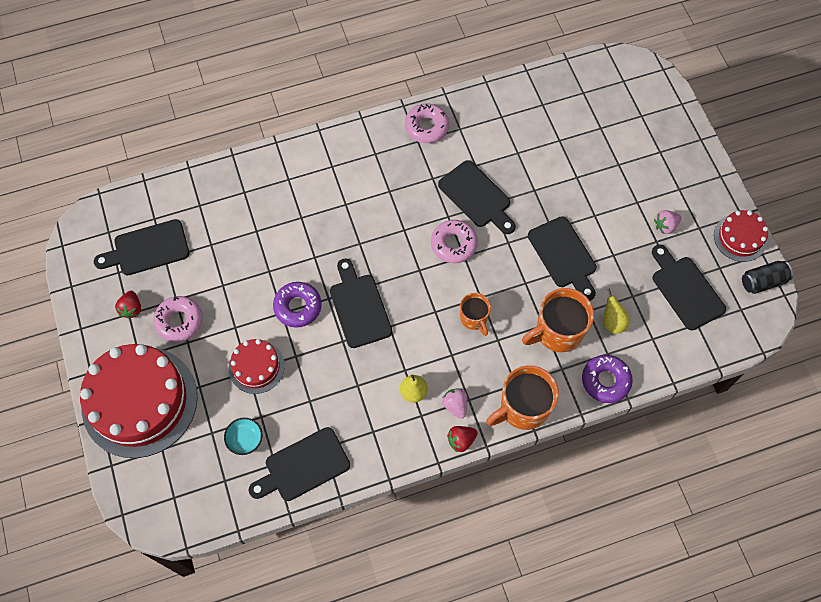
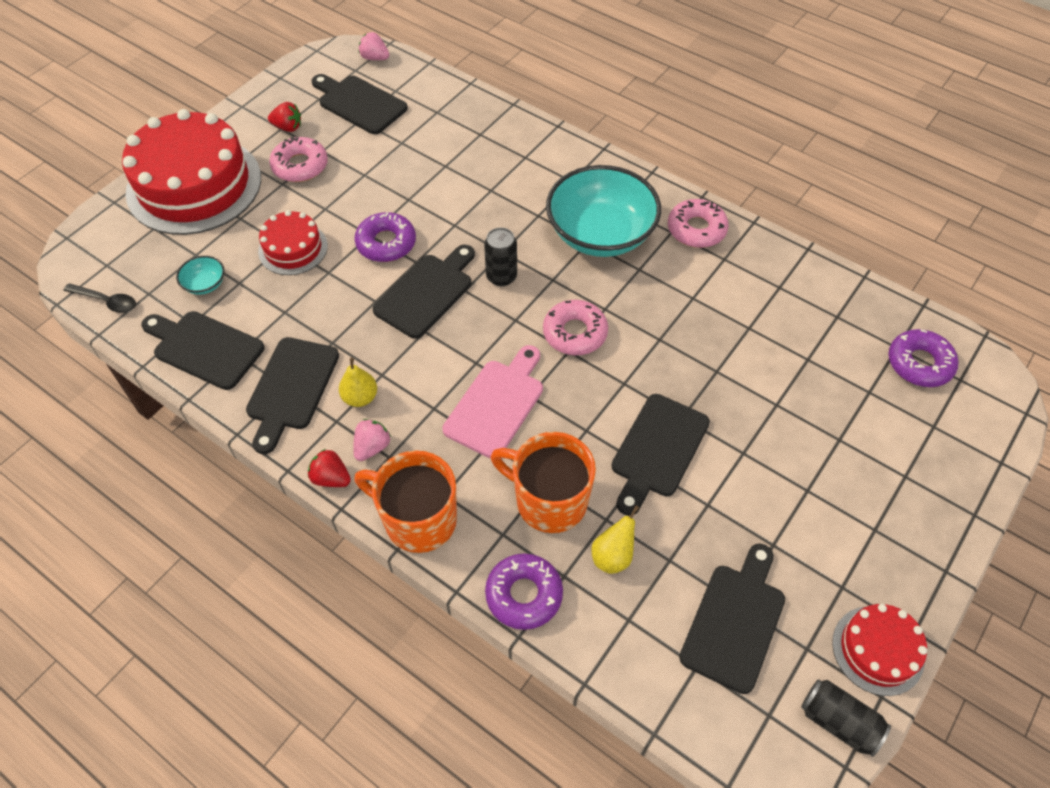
camera: 55 degrees right, 10 degrees down
(131, 309) = (288, 127): red strawberry -> red strawberry turned 135 degrees counterclockwise
(210, 512) = (107, 301): none -> black spoon
(379, 256) = (501, 276): none -> black can
(389, 180) = (600, 234): none -> turquoise bowl
(474, 318) = (497, 404): orange mug -> pink cutting board
(477, 197) = (654, 321): black cutting board -> black cutting board (291, 388)
(600, 91) = (919, 363): none -> purple donut
(665, 226) = (805, 542): pink strawberry -> pink strawberry (375, 58)

